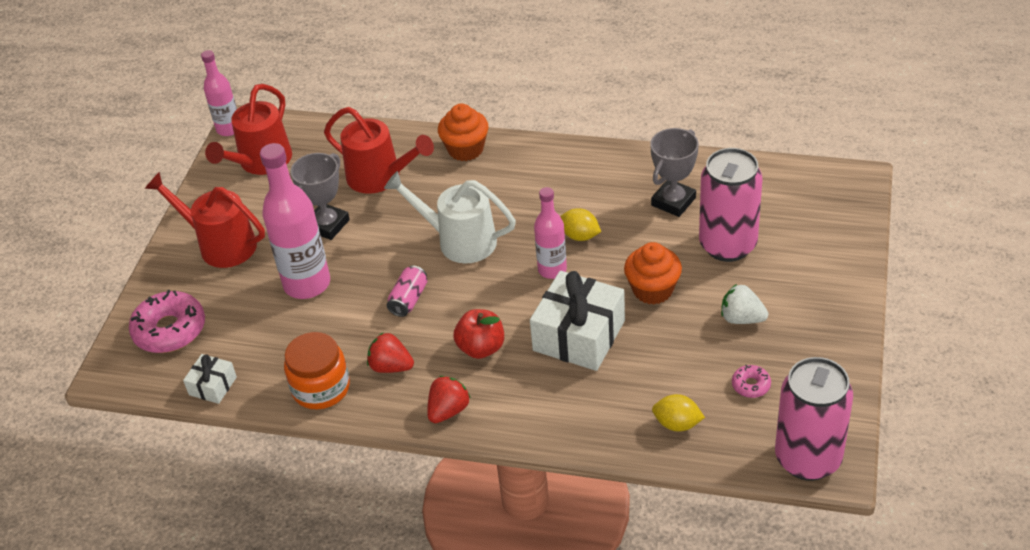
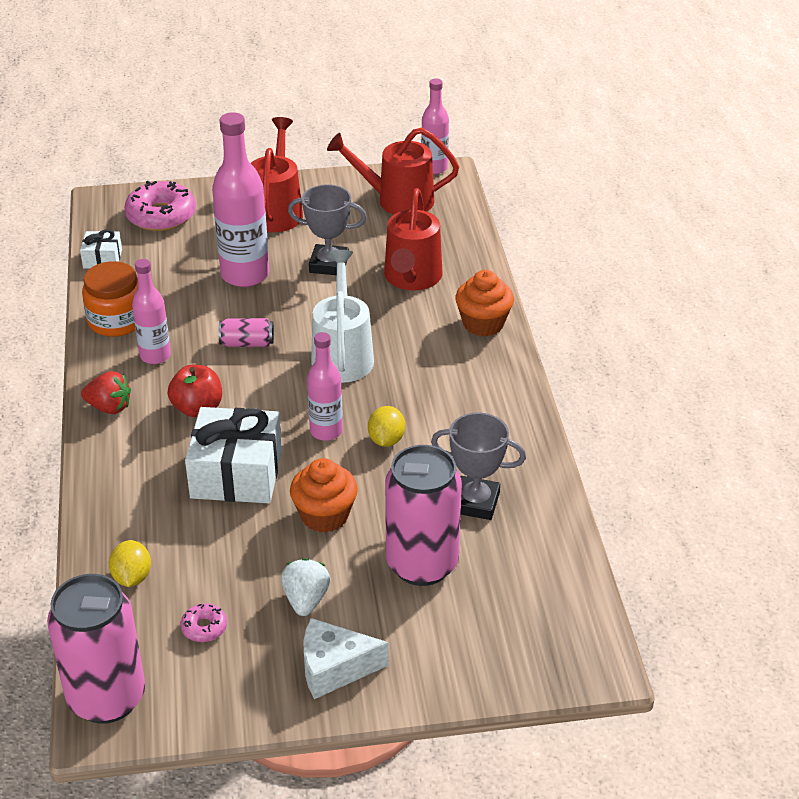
camera: 65 degrees right, 5 degrees down
(391, 366) = (155, 356): red strawberry -> pink bottle
(817, 315) = (334, 668): none -> white cheese

